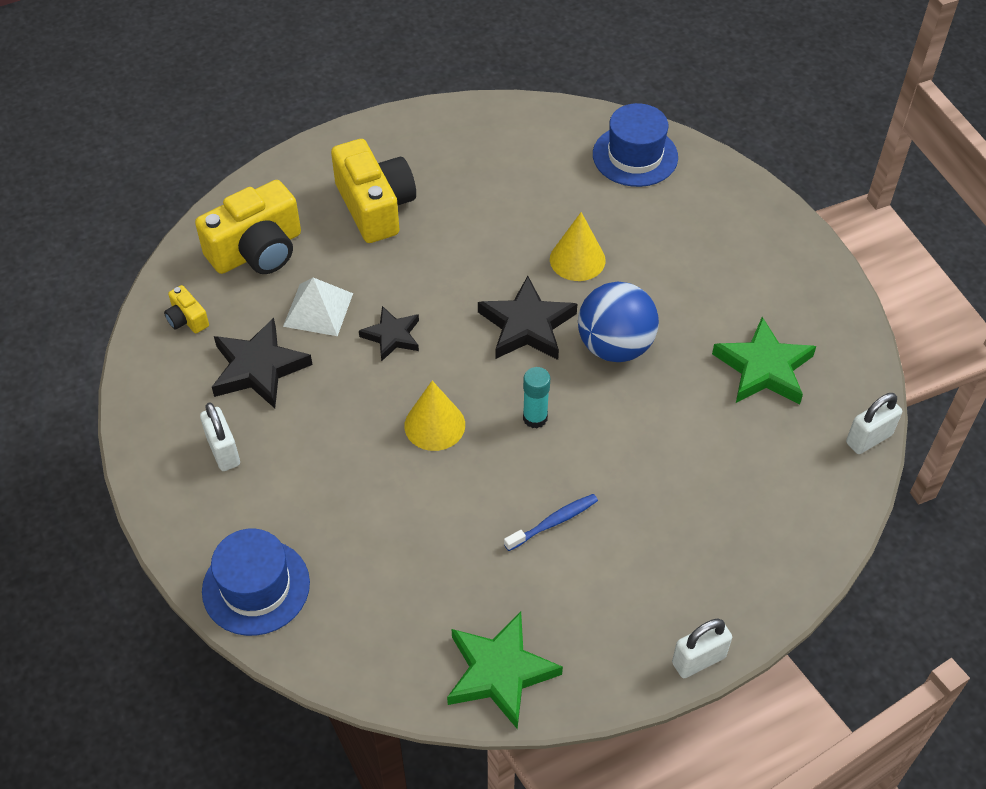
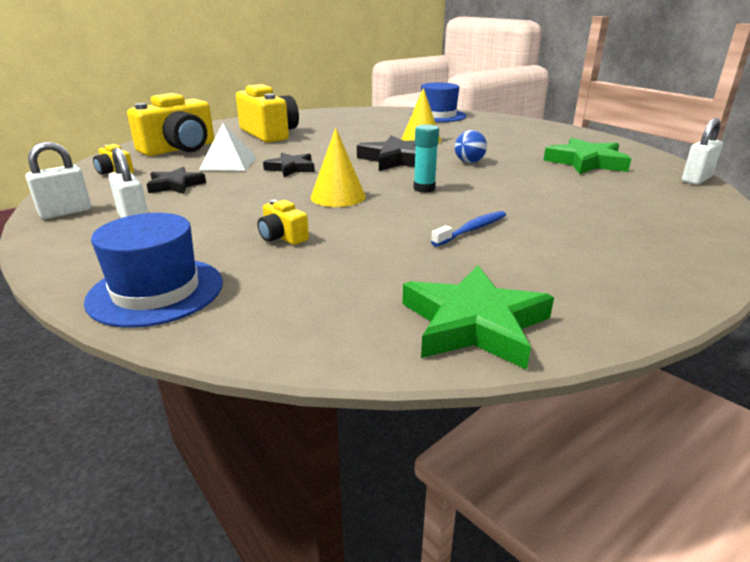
camera: 10 degrees left, 25 degrees down
(258, 368) = (175, 185): black star -> black star, size x0.63
(366, 509) = (282, 237): none -> yellow camera
(615, 346) = (469, 162): blue ball -> blue ball, size x0.51
(698, 660) = (691, 292): white padlock -> white padlock (66, 212)

